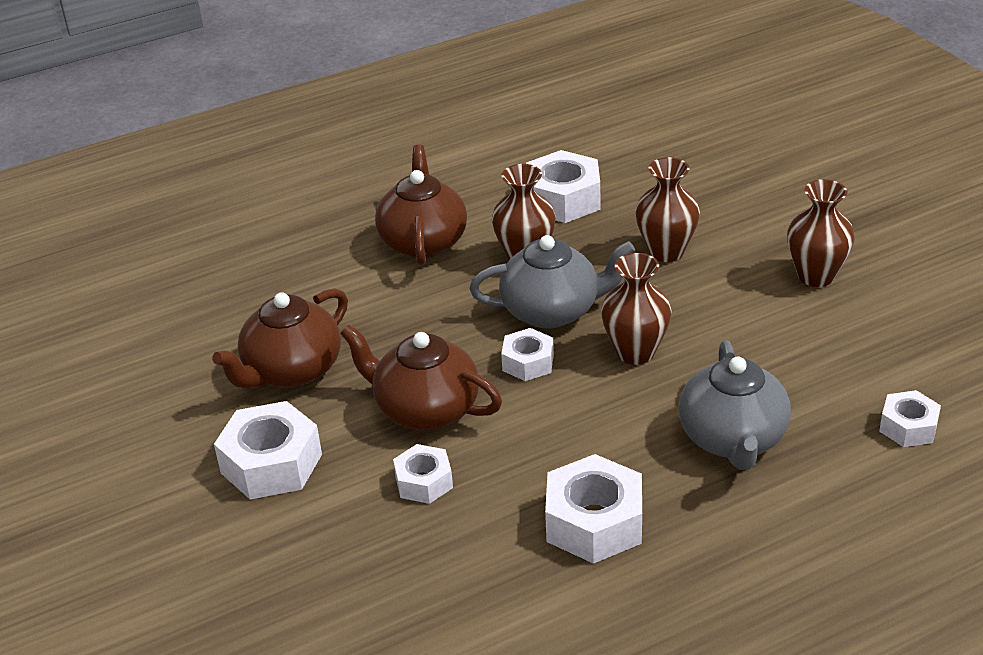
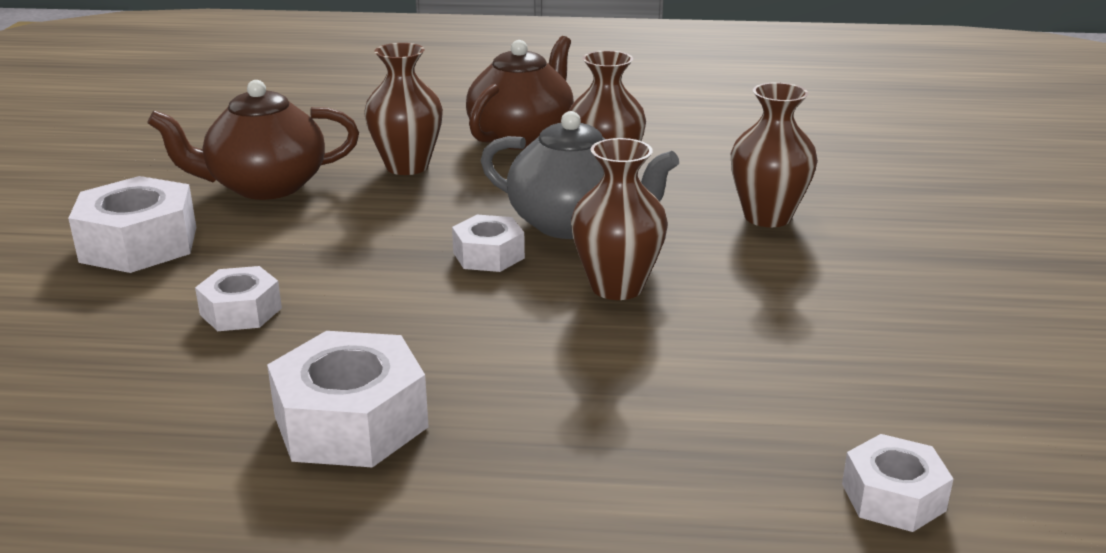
camera: 30 degrees right, 10 degrees down
(425, 409) = (333, 255): brown teapot -> none
(563, 199) = (706, 146): white nut -> none
(733, 439) = (625, 411): grey teapot -> none
(816, 276) = (936, 294): brown vase -> brown vase (407, 166)

